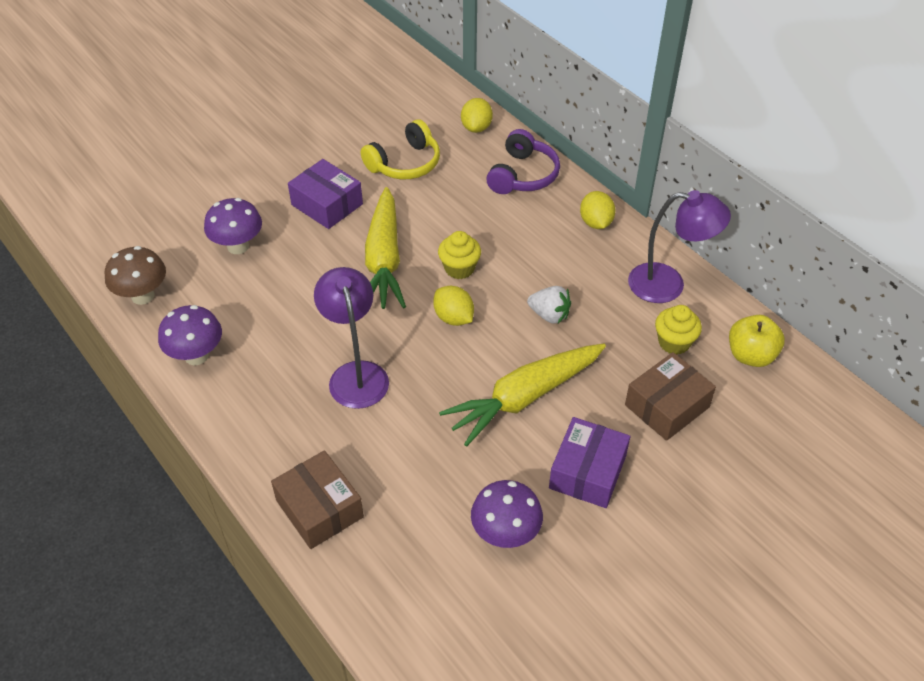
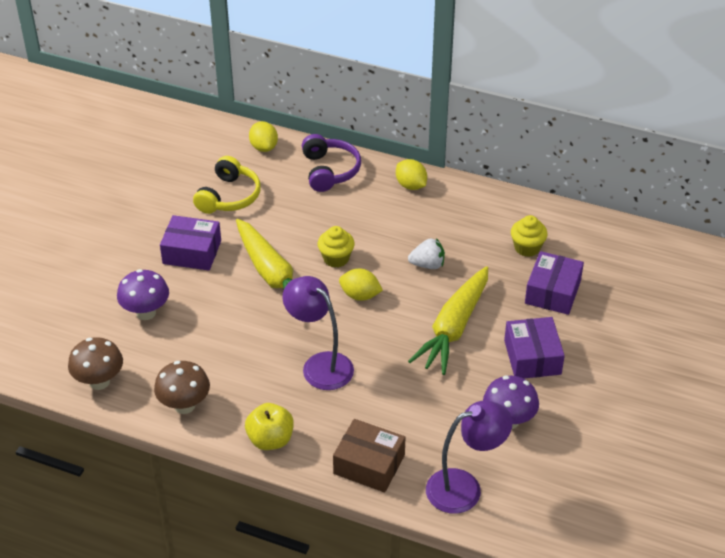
camera: 30 degrees left, 5 degrees down
(196, 356) = (184, 405): purple mushroom -> brown mushroom
(667, 406) = (552, 292): brown box -> purple box
(668, 285) = (494, 210): purple lamp -> purple lamp (464, 487)
(750, 355) = (583, 235): yellow apple -> yellow apple (270, 440)

